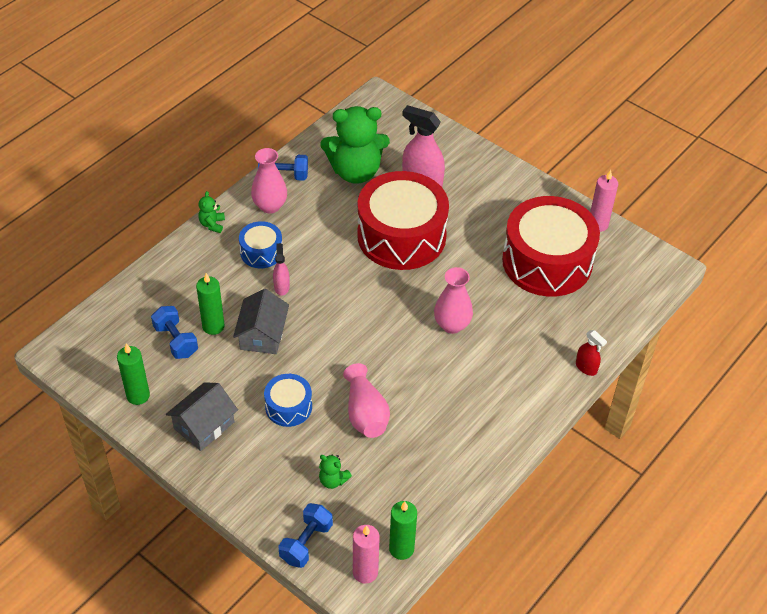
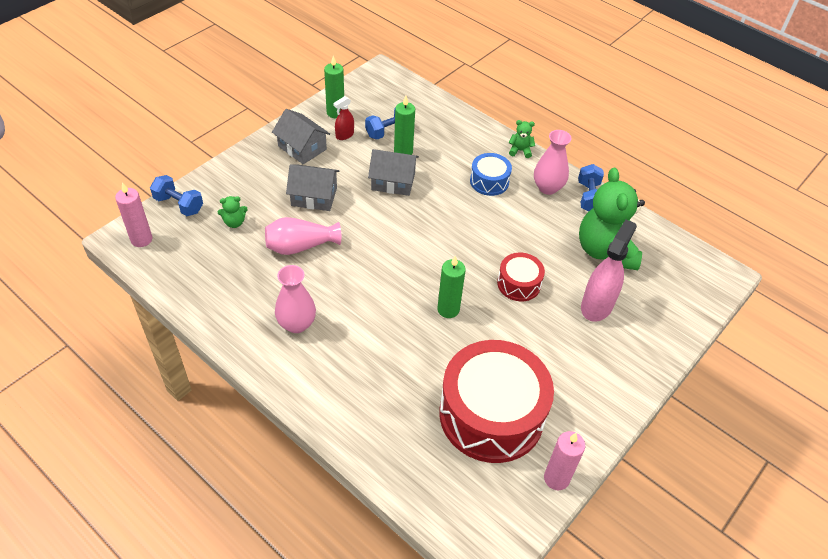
camera: 90 degrees right, 0 degrees up
(281, 287) = (448, 194): pink spray bottle -> none
(288, 407) = (314, 196): blue drum -> grey house
(333, 480) = (234, 222): green teddy bear -> green teddy bear turned 135 degrees counterclockwise
(401, 236) = (519, 284): red drum -> red drum, size x0.47
(401, 549) = (156, 264): green candle -> green candle (448, 309)
(452, 325) = (400, 317): pink vase -> pink vase (297, 324)
(586, 367) = (336, 435): red spray bottle -> red spray bottle (344, 135)

